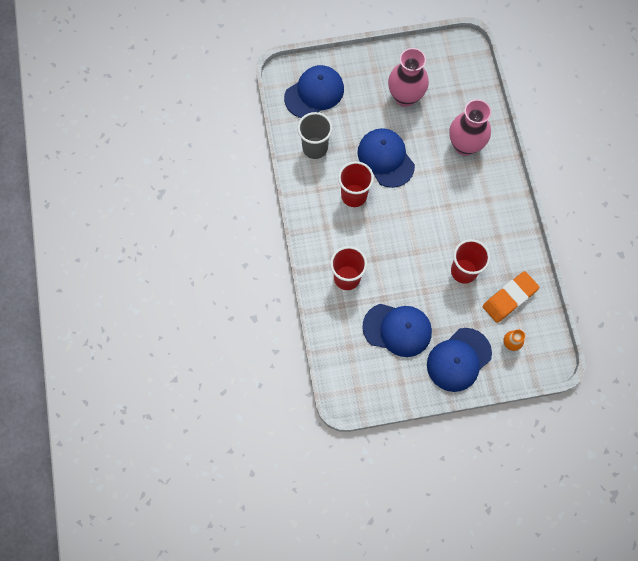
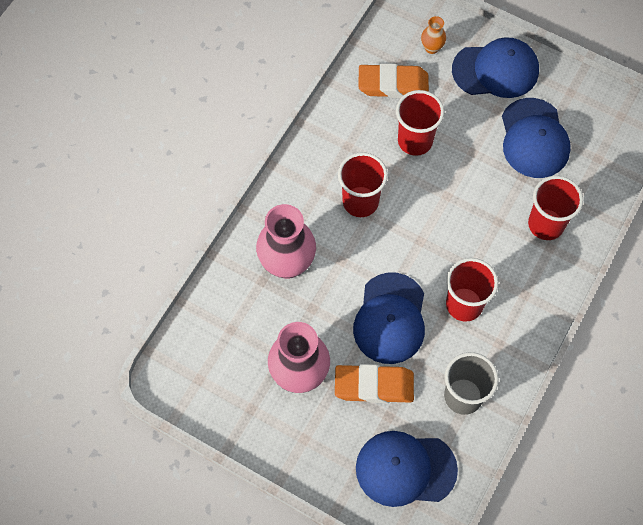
camera: 140 degrees left, 5 degrees down
(363, 119) = (374, 386): none -> orange eraser
(397, 329) = (534, 138): blue cap -> blue cap turned 150 degrees counterclockwise
(459, 209) = (360, 202): none -> red cup

